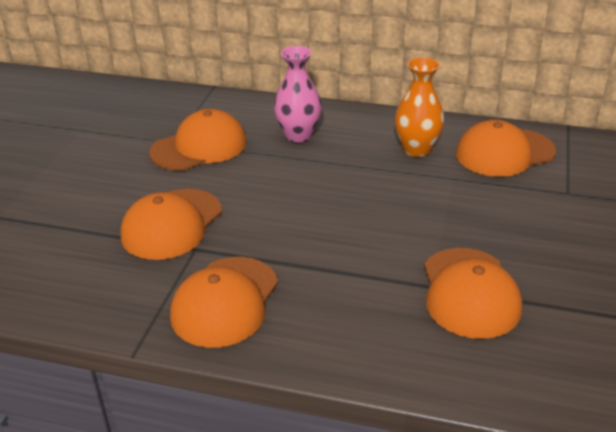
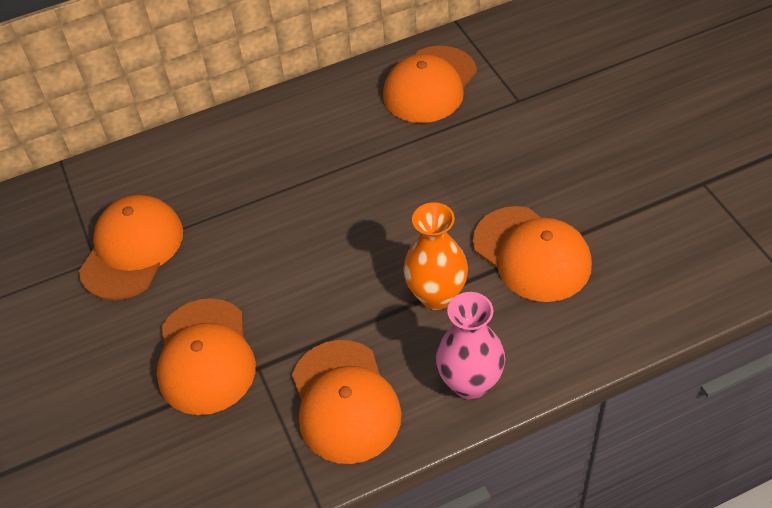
camera: 35 degrees left, 15 degrees up
(298, 135) = (221, 175): pink vase -> pink vase (470, 383)
(417, 149) = (350, 126): orange vase -> orange vase (436, 295)

